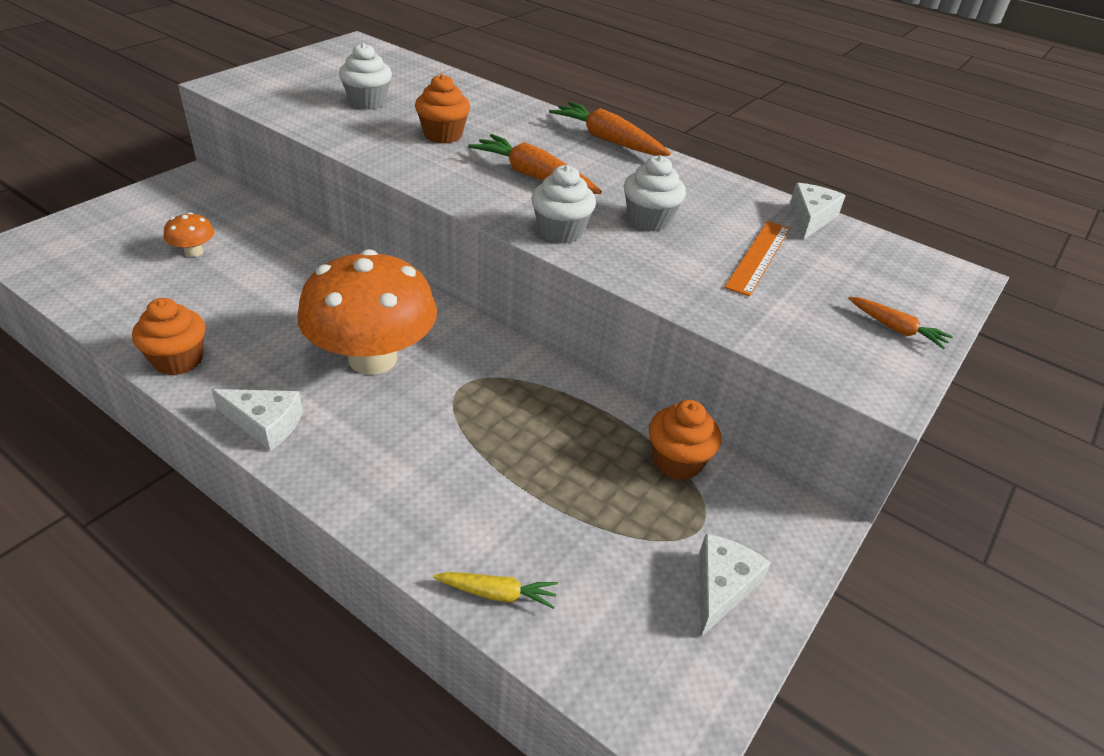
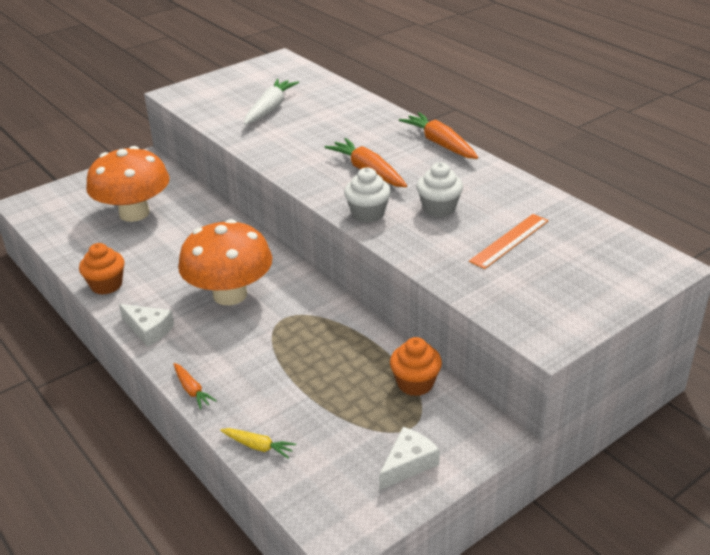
camera: 20 degrees right, 5 degrees down
(194, 252) = (134, 213): orange mushroom -> orange mushroom, size x2.43
(367, 102) = (270, 109): white cupcake -> white carrot
(443, 135) = (314, 136): orange cupcake -> none
(810, 218) = (571, 213): white cheese -> none
(896, 329) = (586, 300): orange carrot -> orange carrot (192, 390)

